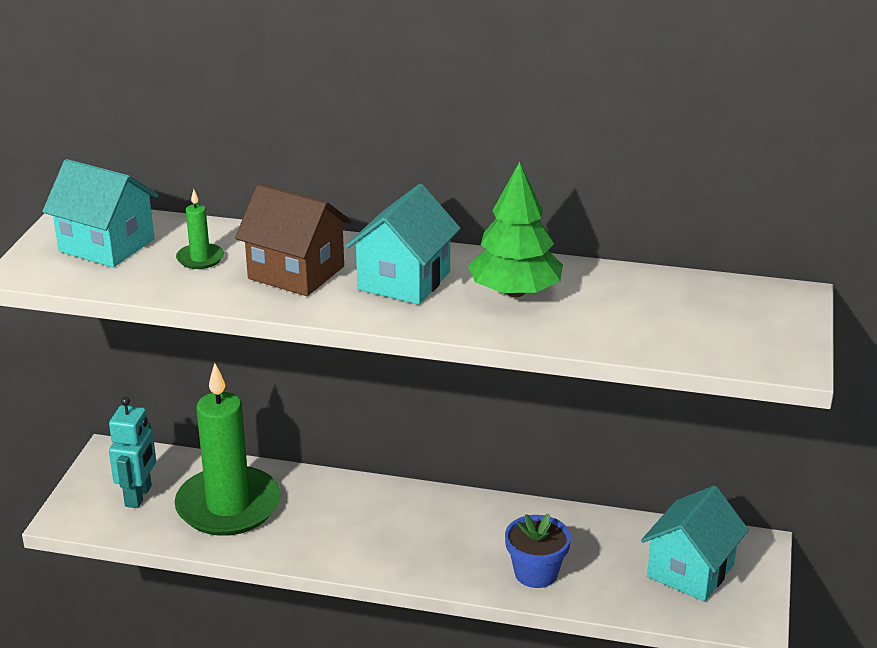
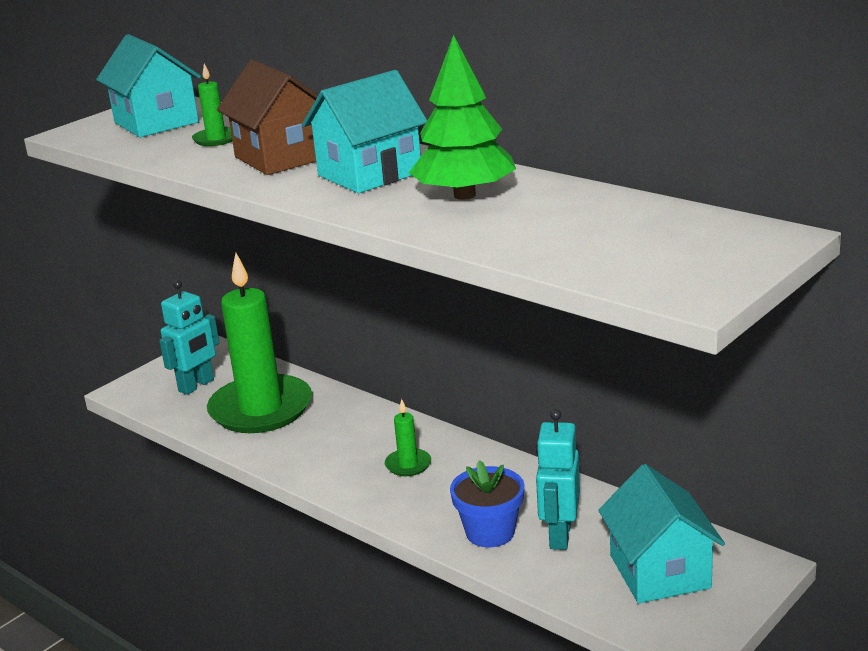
camera: 30 degrees right, 5 degrees down
(416, 528) = (408, 465): none -> green candle
(593, 561) = (559, 536): none -> turquoise robot
(690, 570) = (659, 571): turquoise house -> turquoise house turned 75 degrees counterclockwise

